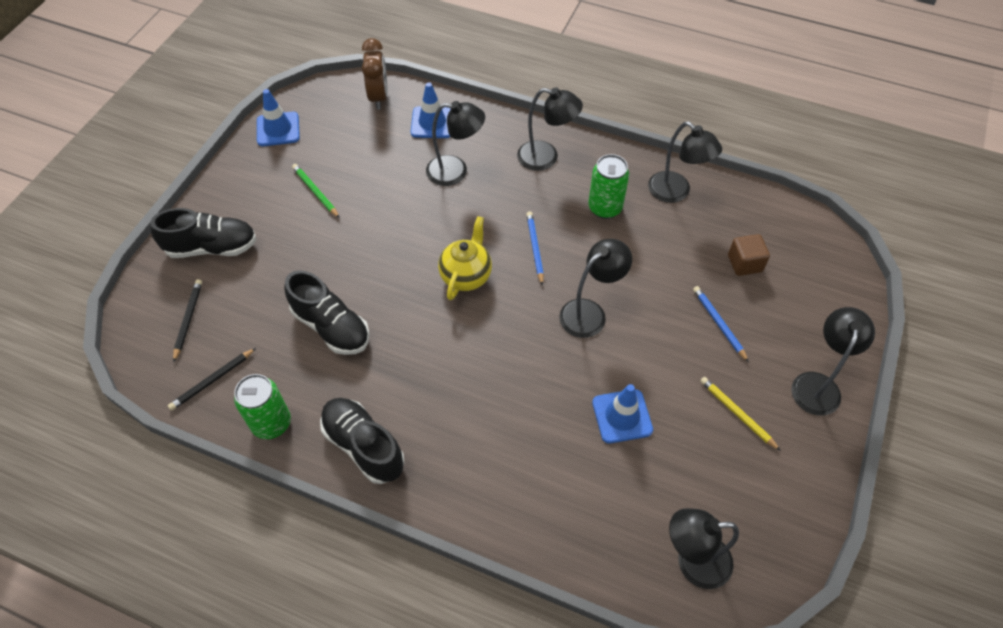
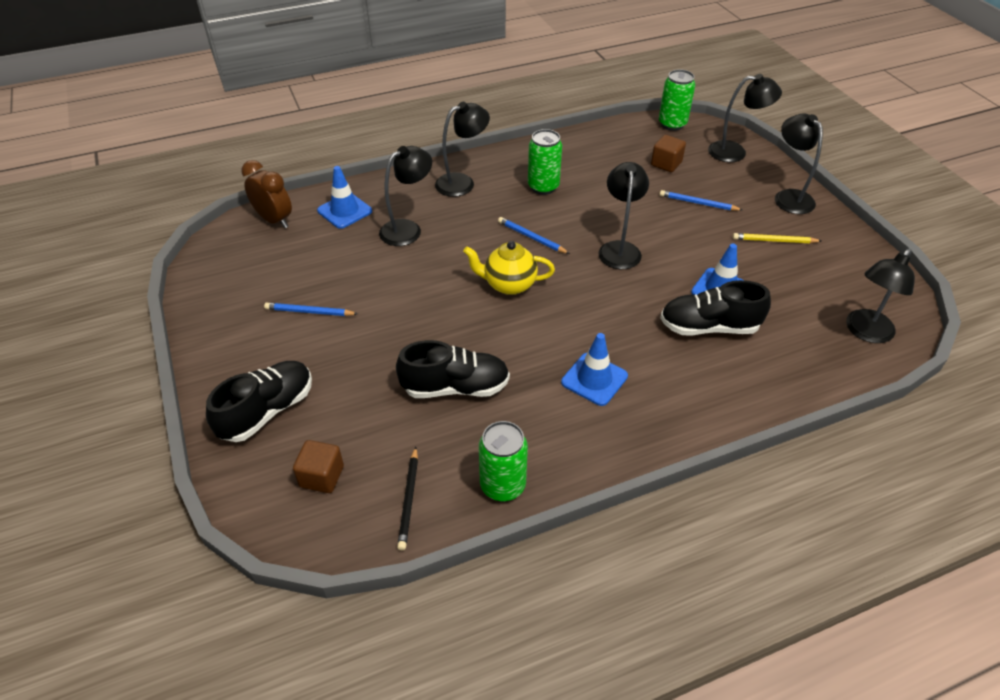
camera: 45 degrees left, 10 degrees down
(188, 320) = (322, 476): black pencil -> brown cube
(278, 129) = (210, 292): blue traffic cone -> blue traffic cone (594, 379)
(315, 192) = (309, 312): green pencil -> blue pencil
(363, 446) = (592, 440): black shoe -> black shoe (708, 327)
(466, 276) = (509, 285): yellow teapot -> yellow teapot turned 60 degrees counterclockwise
(676, 192) = (574, 152): black lamp -> black lamp (735, 152)
(810, 227) = (672, 124): none -> green can

